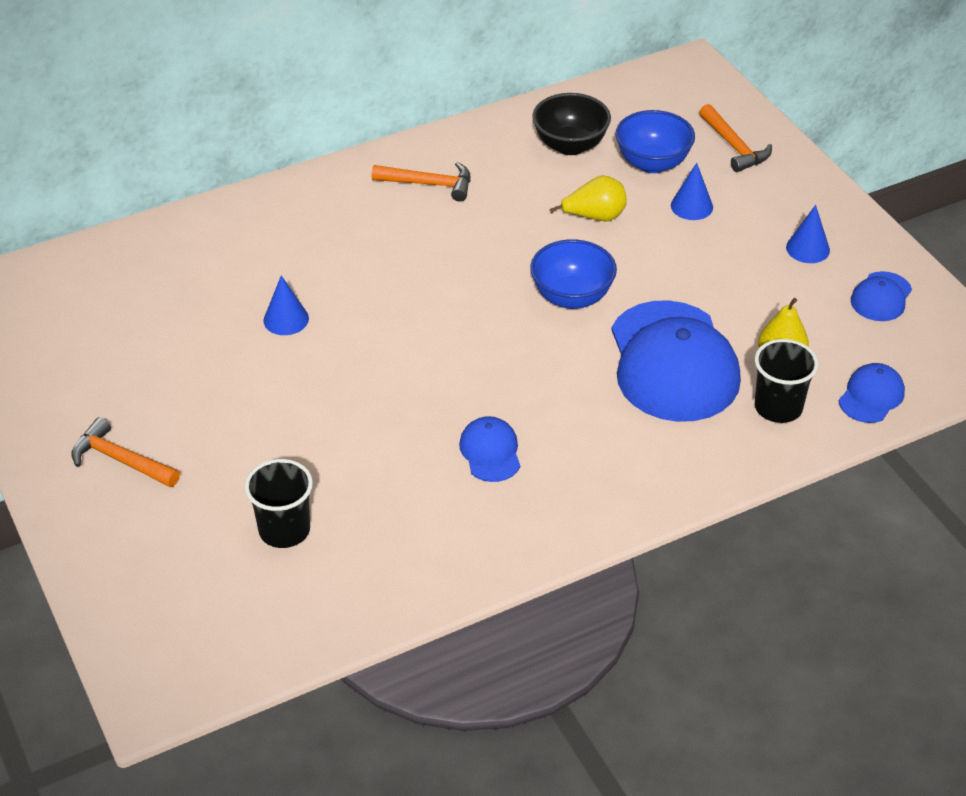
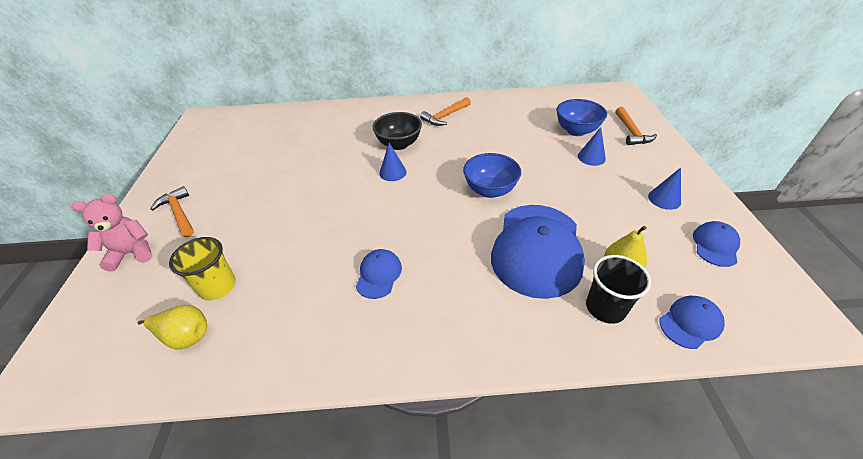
camera: 25 degrees right, 0 degrees up
(110, 531) = (132, 253): none -> pink teddy bear
(284, 530) = (217, 286): black cup -> yellow cup
(286, 319) = (324, 163): blue cone -> blue cone (392, 172)
(429, 184) = (445, 116): orange hammer -> orange hammer turned 105 degrees clockwise
(570, 145) = (532, 113): black bowl -> black bowl (399, 144)
(595, 217) = (527, 150): yellow pear -> yellow pear (185, 336)
(881, 297) = (715, 245): blue cap -> blue cap turned 150 degrees clockwise

